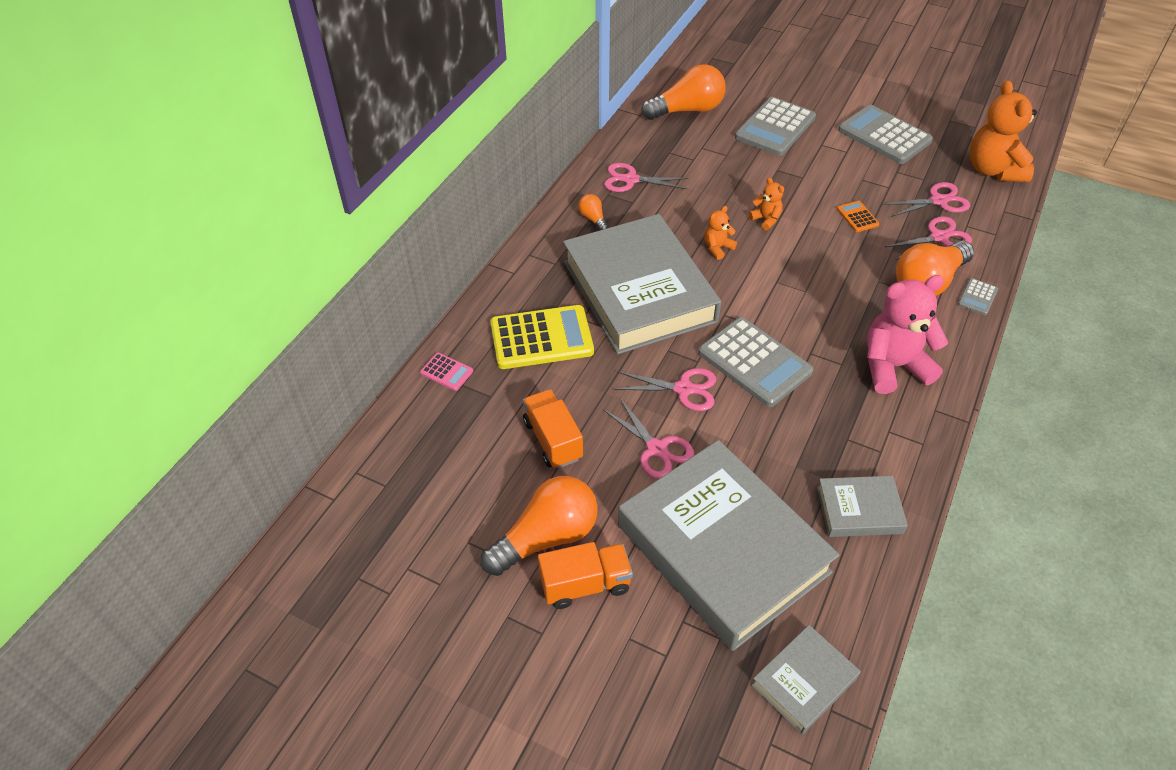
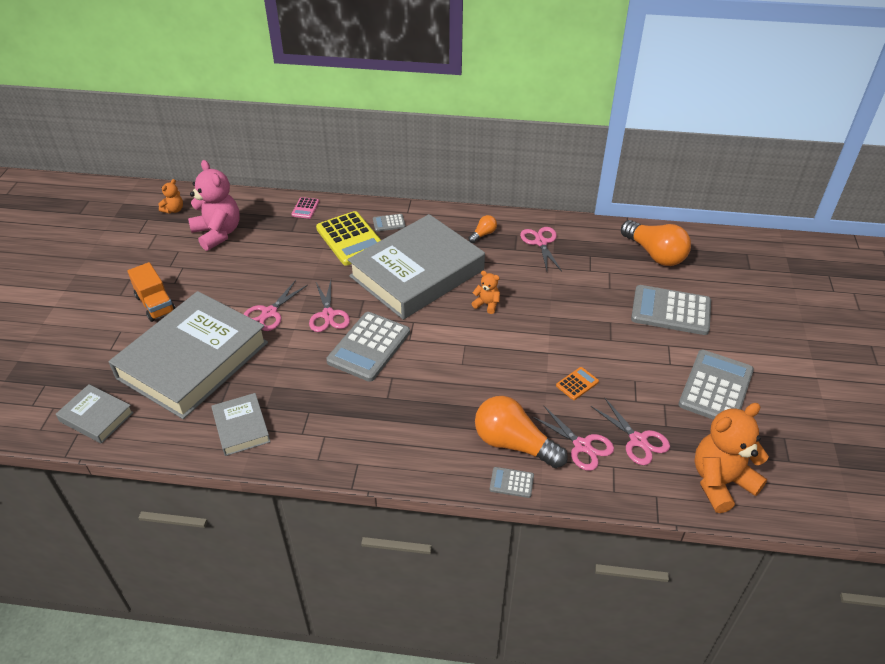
camera: 70 degrees right, 5 degrees down
(527, 294) = (389, 223): none -> grey calculator
(547, 537) = (187, 280): orange light bulb -> none
(553, 440) = (263, 265): orange truck -> none
(766, 219) = (538, 326): orange teddy bear -> orange teddy bear (174, 210)
(893, 366) = (397, 430): pink teddy bear -> pink teddy bear (218, 233)

